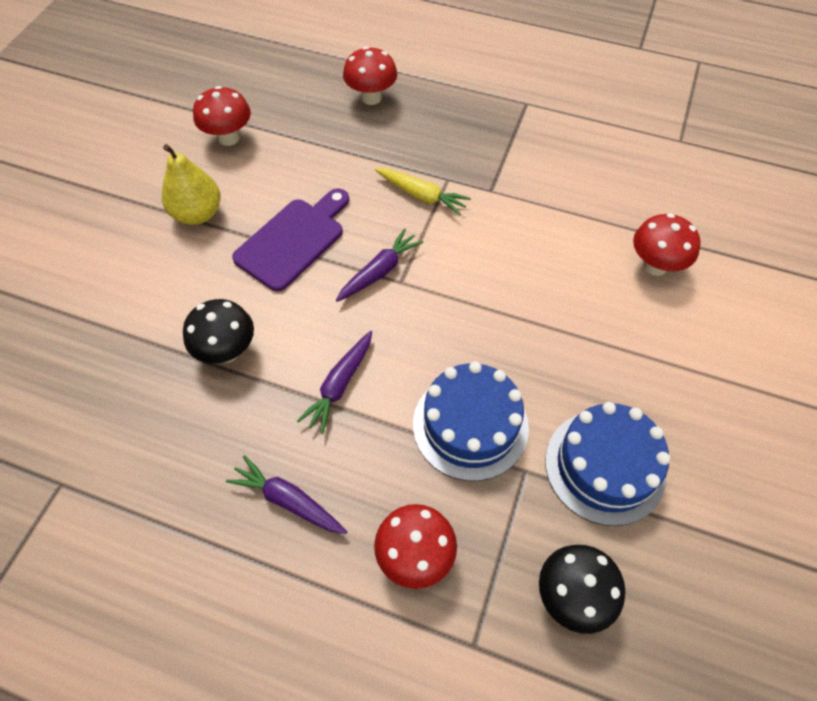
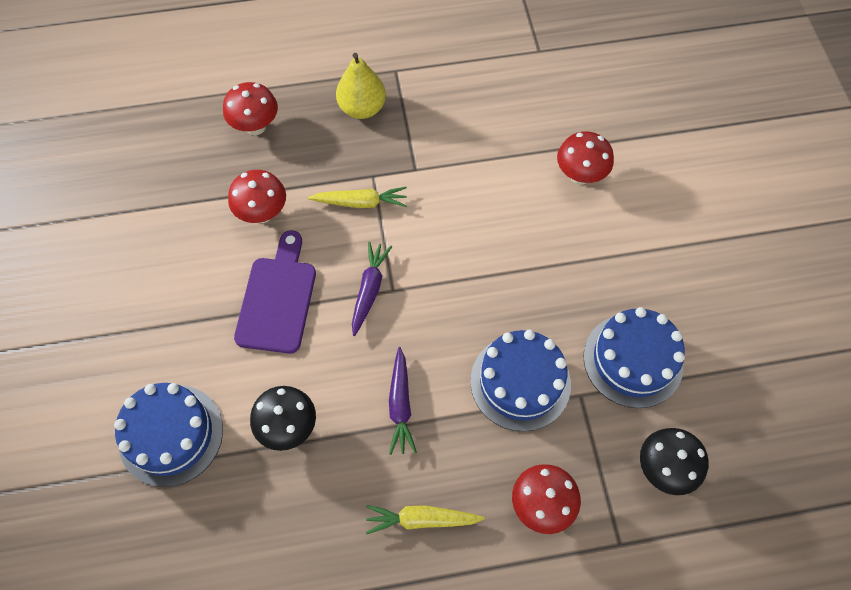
camera: 30 degrees left, 5 degrees up
(128, 306) = (171, 435): none -> blue cake
(198, 214) = (173, 317): yellow pear -> yellow pear (362, 108)
(229, 138) = (149, 229): red mushroom -> red mushroom (263, 213)
(288, 500) = (421, 519): purple carrot -> yellow carrot

